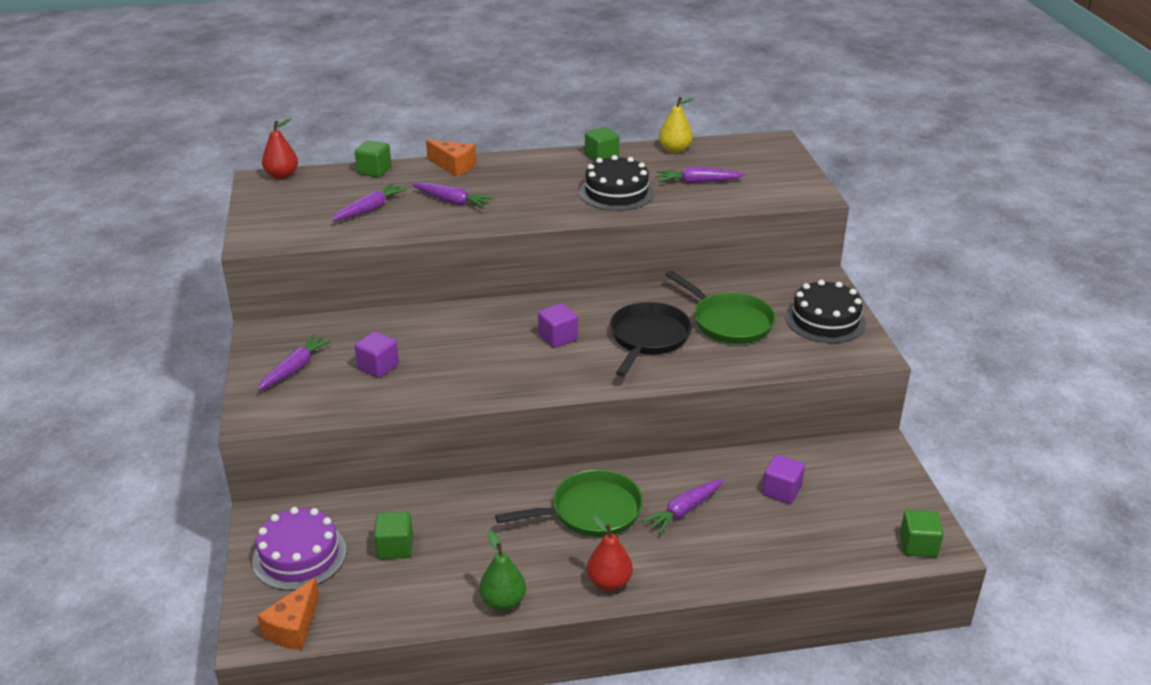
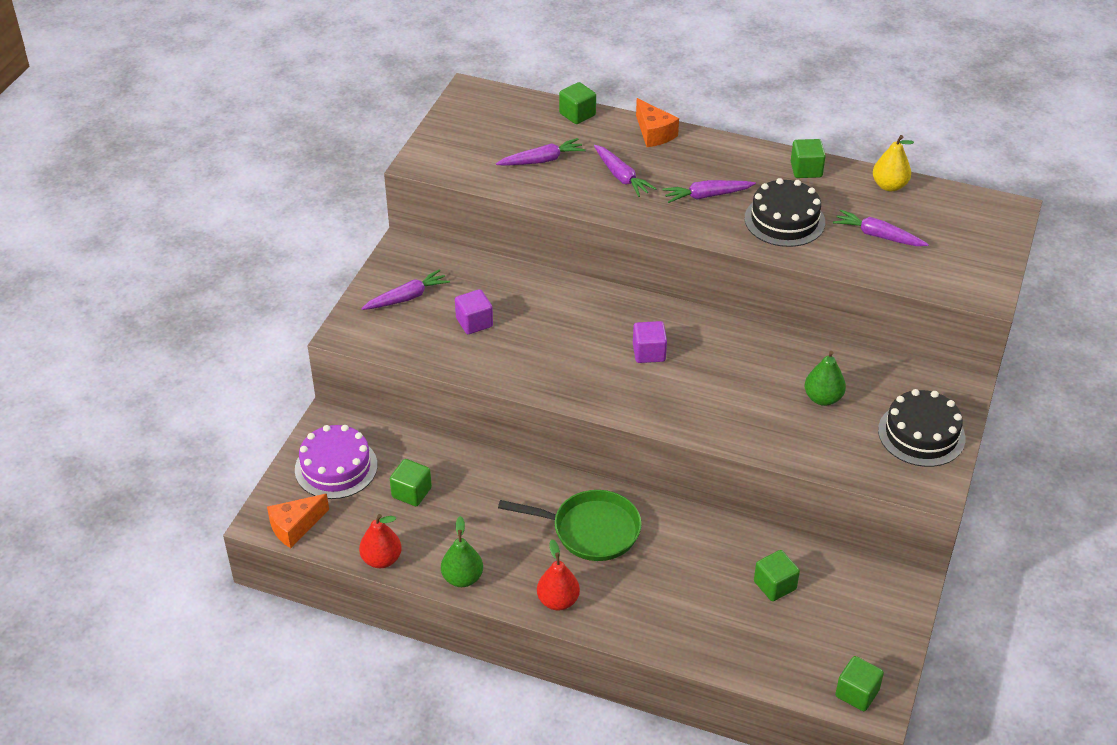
camera: 30 degrees right, 10 degrees up
(282, 176) = (492, 93): red pear -> red pear (381, 559)
(648, 338) = (730, 386): black pan -> none
(684, 511) = (671, 565): purple carrot -> purple carrot (706, 196)
(728, 322) = (822, 398): green pan -> green pear
(781, 491) = (775, 585): purple cube -> green cube

